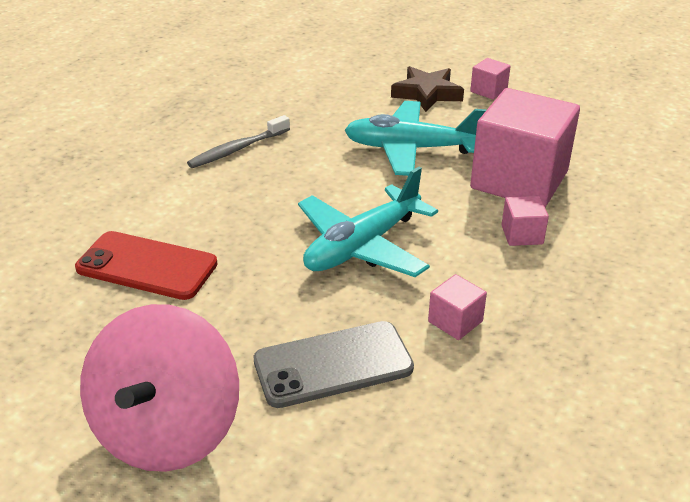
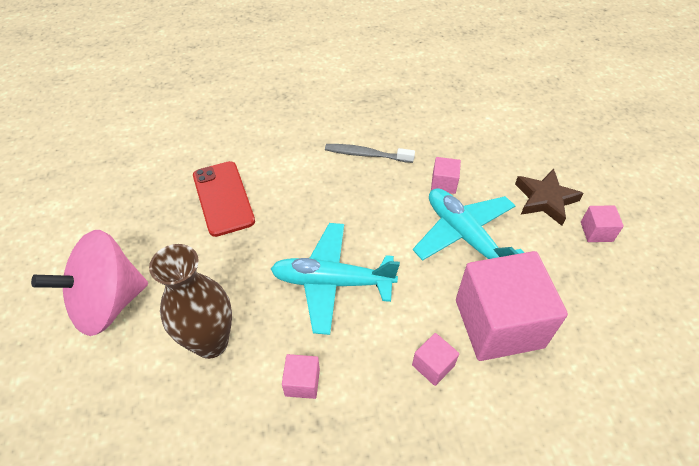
camera: 50 degrees right, 15 degrees up
(333, 365) = (211, 342): grey phone -> brown vase
(338, 128) = (444, 183): none -> pink cube

